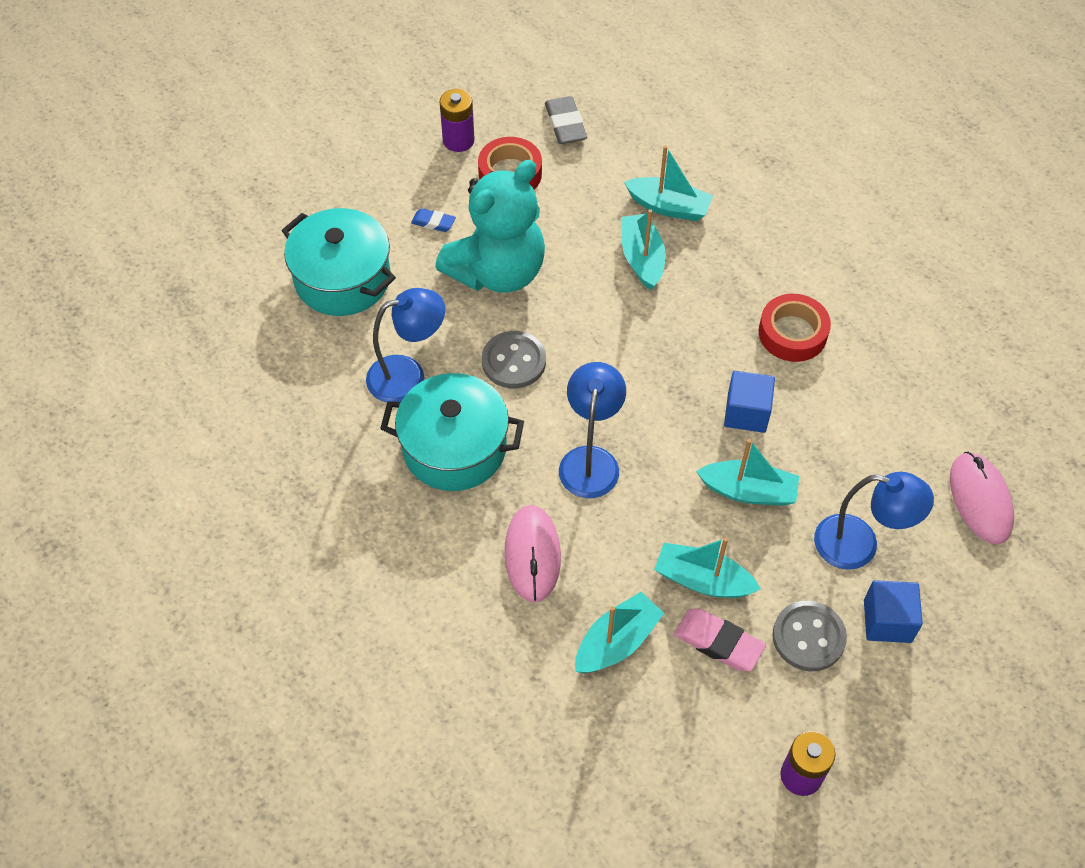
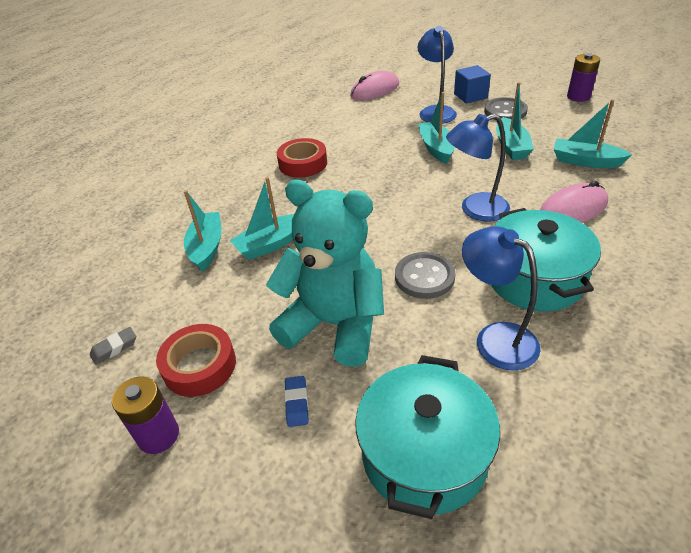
camera: 110 degrees left, 15 degrees down
(565, 124) = (114, 348): grey eraser -> grey eraser, size x0.59
(718, 642) = (542, 132): pink eraser -> none
(746, 413) = (380, 163): blue cube -> none

